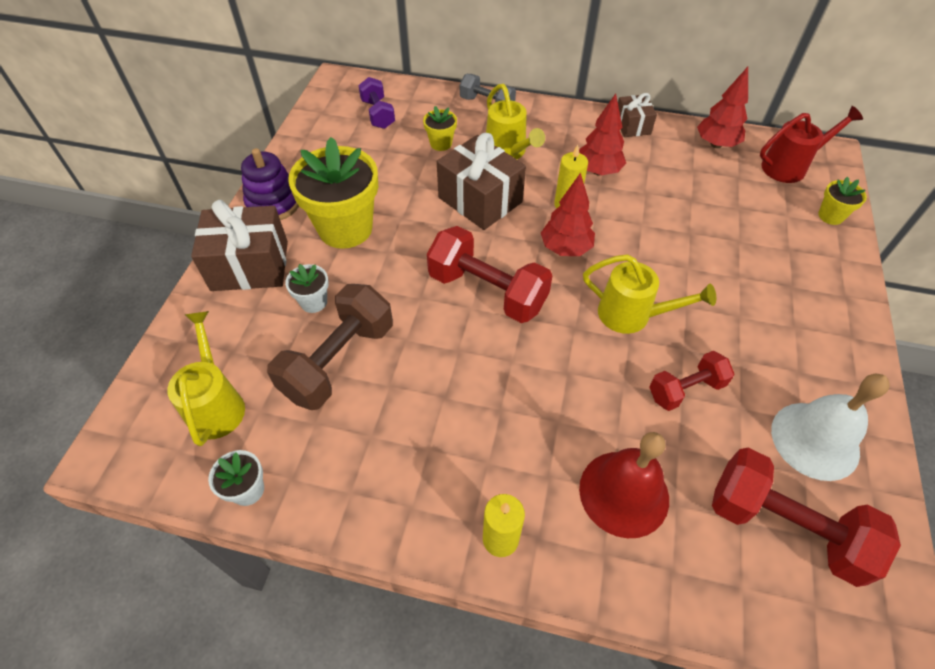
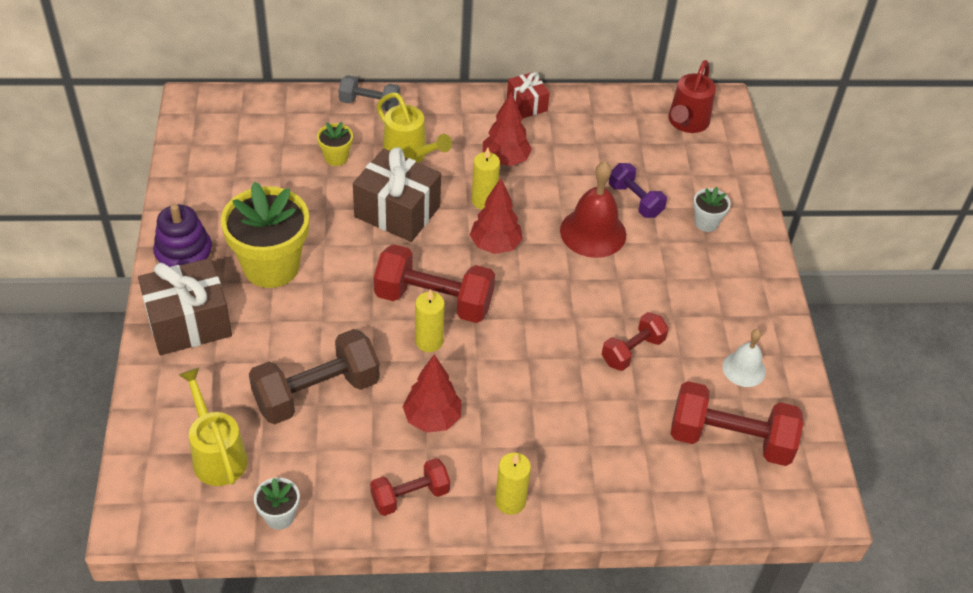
camera: 20 degrees left, 5 degrees down
(314, 302) = (269, 344): white flower pot -> white flower pot (706, 223)
(338, 361) = (316, 393): brown dumbbell -> brown dumbbell turned 45 degrees clockwise
(378, 114) = (255, 135): purple dumbbell -> purple dumbbell (635, 200)
(392, 502) = (410, 496): none -> red dumbbell
(469, 332) = (429, 341): none -> yellow candle
(624, 493) = (600, 444): red bell -> red bell (593, 232)
(632, 126) = (527, 104): brown gift -> red gift
(632, 315) = (572, 296): yellow watering can -> none
(716, 144) = (613, 111): red tree -> red tree (432, 418)
(790, 166) = (686, 123): red watering can -> red watering can turned 150 degrees clockwise
(815, 440) = (744, 369): white bell -> white bell, size x0.60
(830, 216) = (730, 167): yellow flower pot -> none

